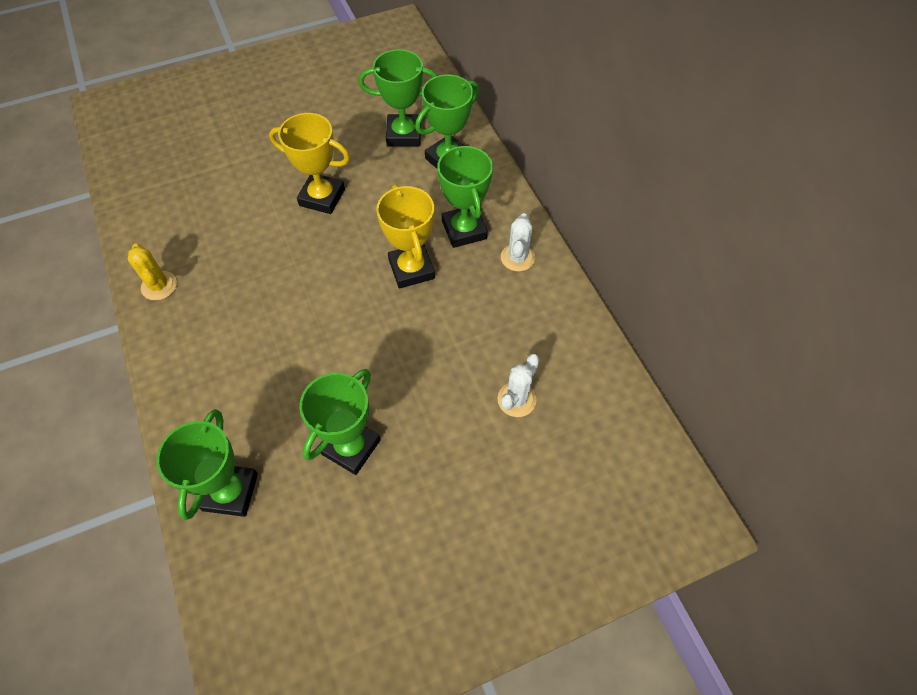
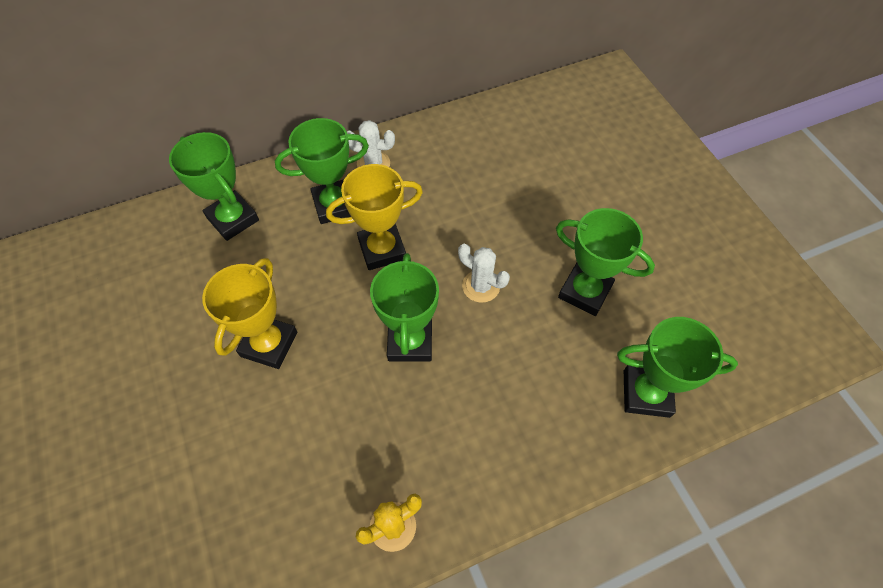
camera: 90 degrees left, 0 degrees up
(404, 134) = (183, 263): green trophy -> green trophy (410, 341)
(516, 399) = (525, 169): white cactus -> white cactus (481, 286)

